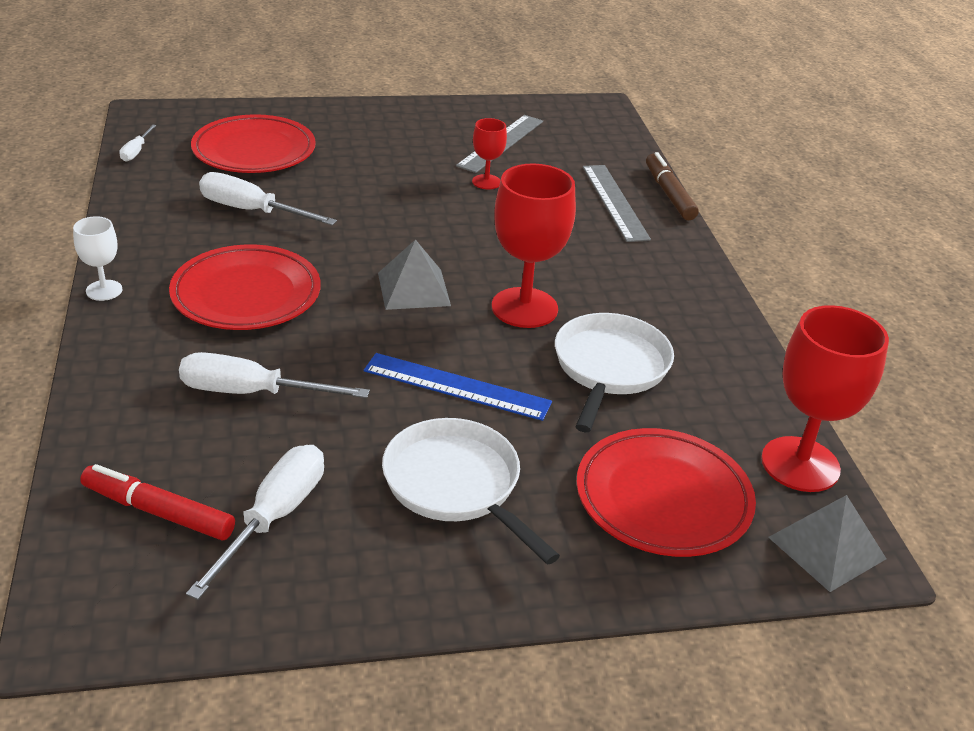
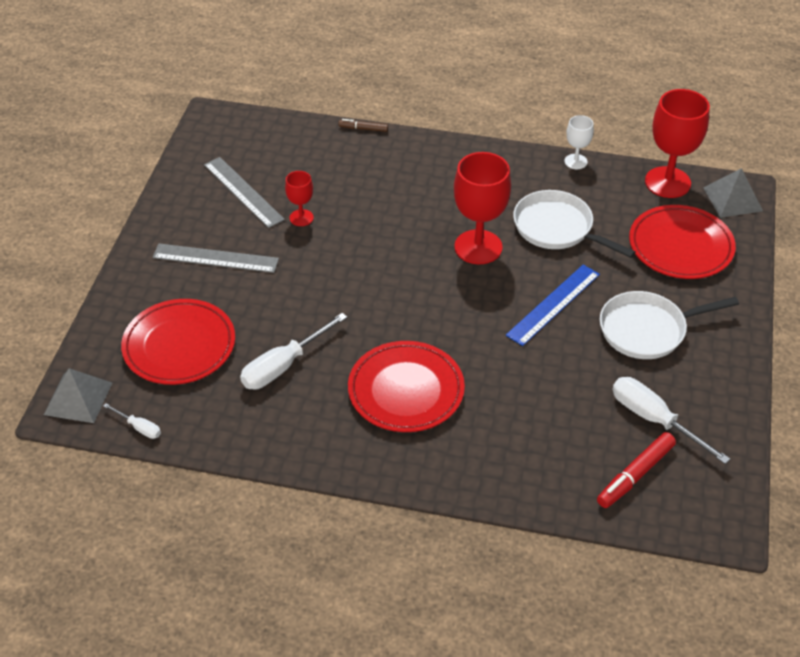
camera: 65 degrees left, 10 degrees up
(104, 290) = (367, 476): white goblet -> white goblet (575, 161)
(252, 393) = (527, 408): white screwdriver -> none
(414, 289) = (434, 297): grey pyramid -> grey pyramid (78, 398)
(614, 202) = (362, 159): grey ruler -> grey ruler (215, 258)
(669, 194) = (363, 129): brown marker -> brown marker, size x0.58

